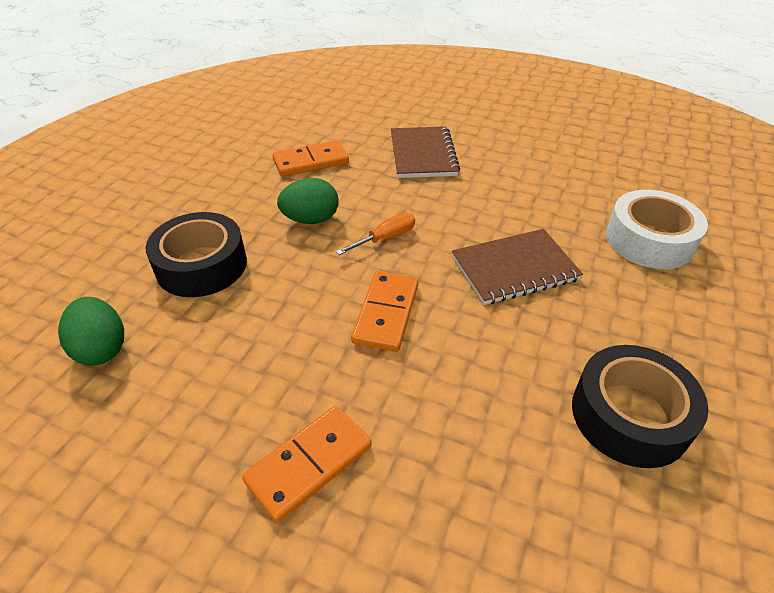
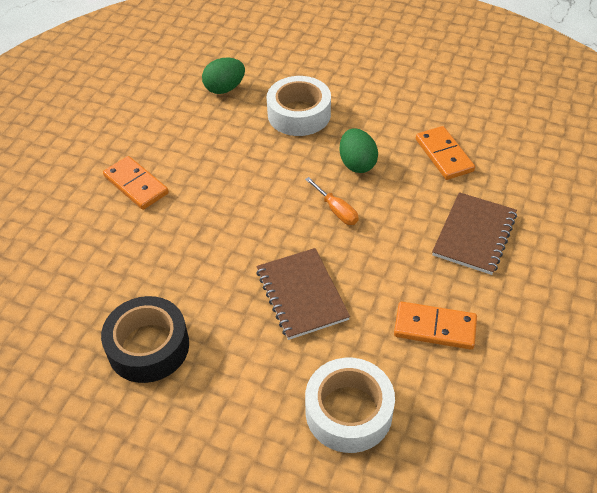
camera: 90 degrees right, 5 degrees up
(201, 265) = (299, 114): black tape -> white tape
(386, 313) = (250, 213): orange domino -> orange domino (434, 328)
(423, 154) = (474, 235): brown notebook -> brown notebook turned 60 degrees counterclockwise

